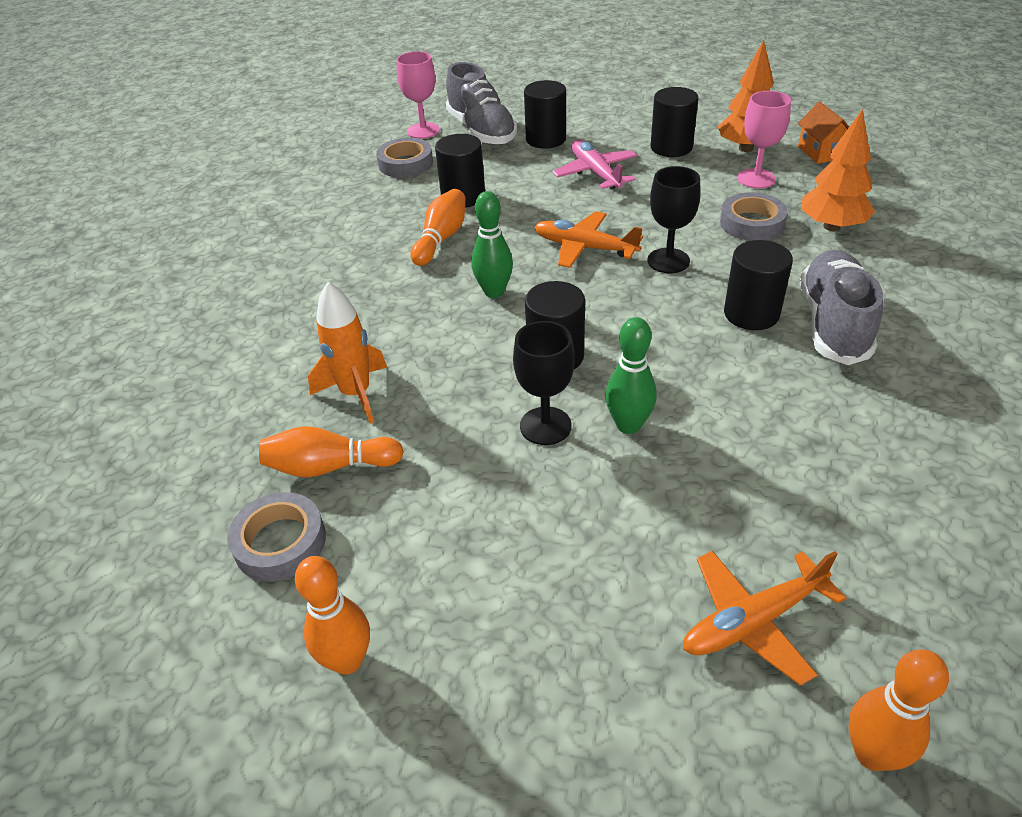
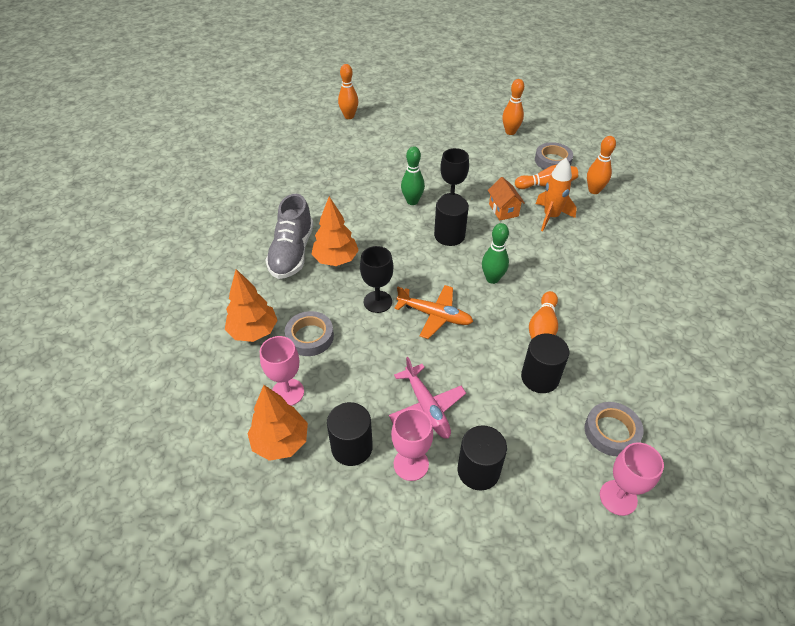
camera: 175 degrees right, 5 degrees up
(235, 454) = (594, 190): none -> orange bowling pin
(482, 131) = (551, 492): grey shoe -> none
(610, 140) = (411, 464): none -> pink goblet
(751, 314) = (335, 260): black cylinder -> orange tree
(754, 621) = (374, 141): orange plane -> none
(820, 152) = (214, 431): orange house -> orange house (503, 210)

